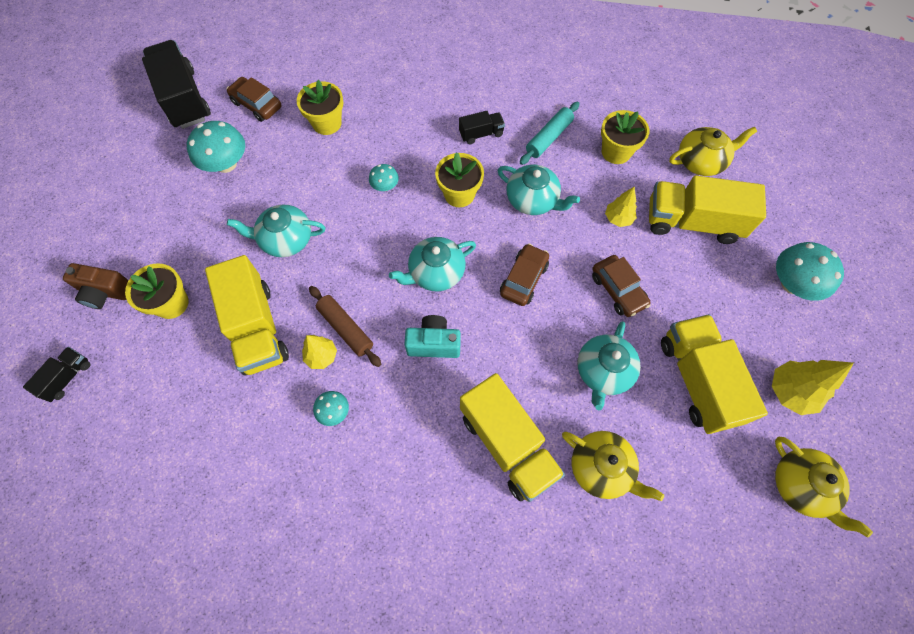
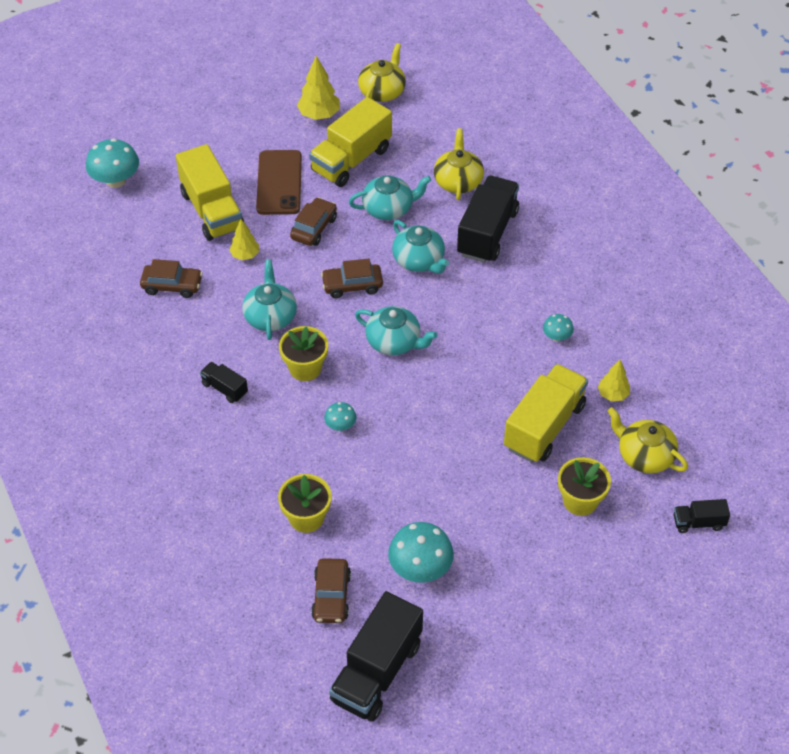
camera: 125 degrees left, 15 degrees down
(105, 292) = (617, 558): brown camera -> none
(285, 239) = (454, 462): turquoise teapot -> turquoise teapot (419, 260)
(321, 356) = (526, 370): yellow tree -> yellow tree (613, 394)
(345, 329) = (491, 369): brown rolling pin -> none
(434, 343) = (454, 310): turquoise camera -> none
(507, 444) = (487, 233): yellow truck -> black truck
(548, 138) = (191, 338): turquoise rolling pin -> none
(616, 152) = (172, 286): yellow flower pot -> brown car
(700, 296) = (279, 183): none -> brown phone
(701, 161) = (141, 228): yellow teapot -> yellow teapot (644, 455)
(792, 284) = (226, 139): turquoise mushroom -> turquoise mushroom (116, 180)

